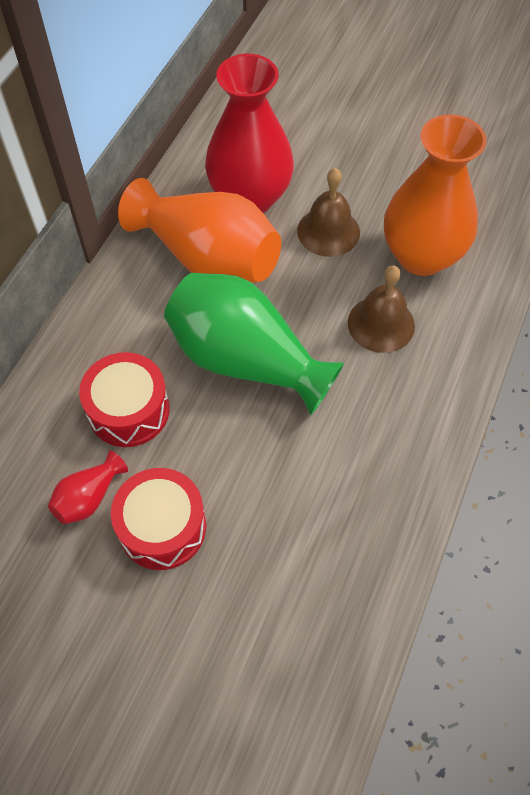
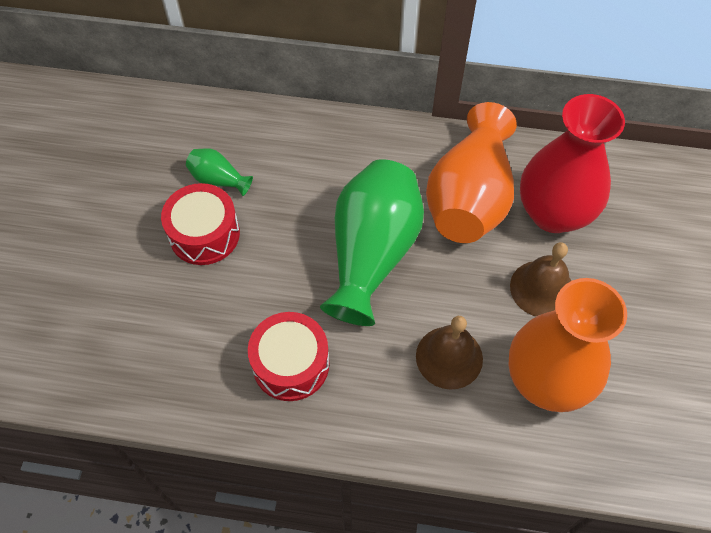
camera: 75 degrees right, 0 degrees up
(89, 497) = (218, 180): red vase -> green vase
(129, 410) = (299, 183): red drum -> red drum (291, 364)

